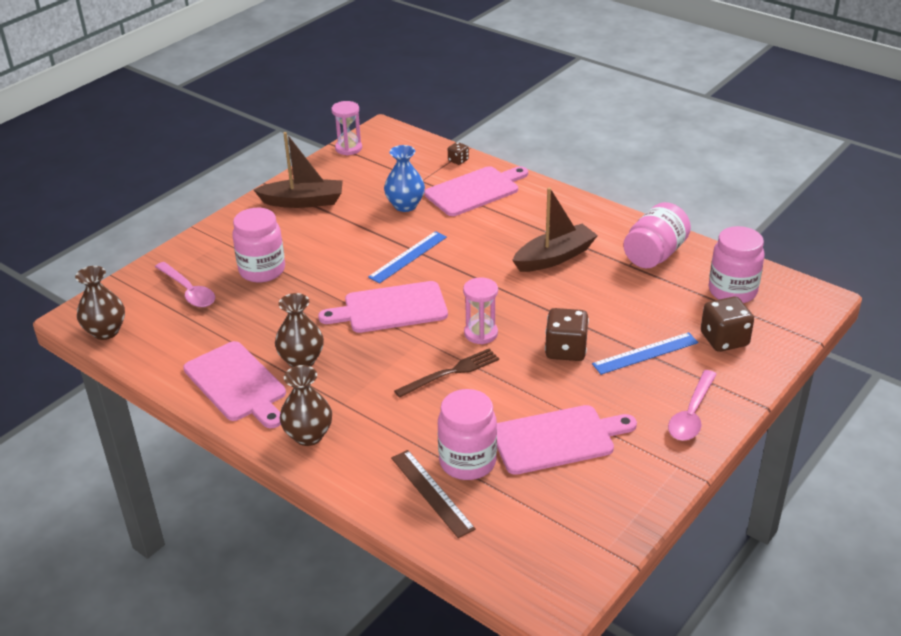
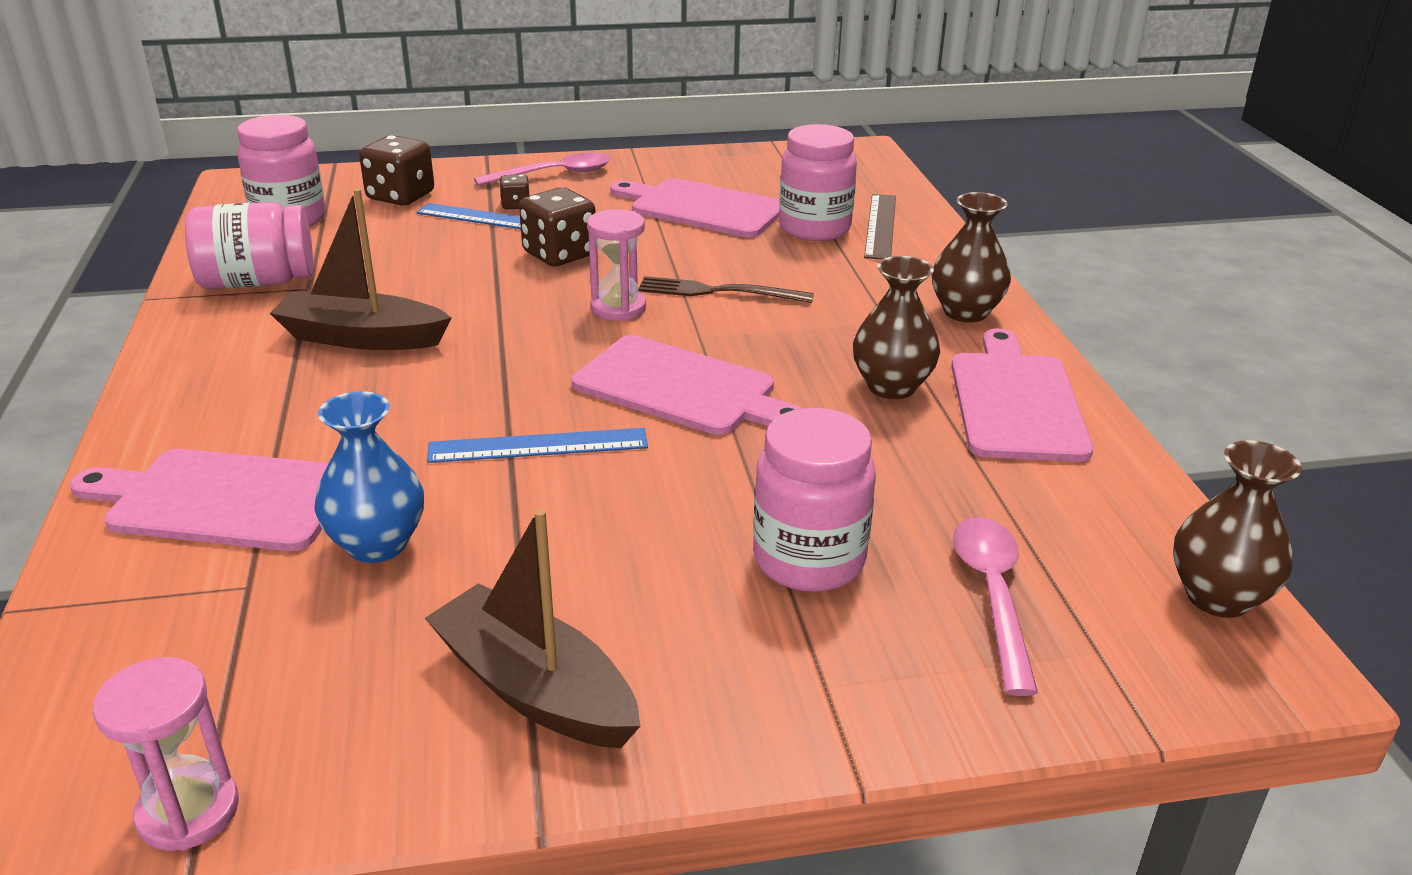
camera: 140 degrees left, 5 degrees down
(458, 160) = (99, 589): brown dice -> brown dice (515, 205)

